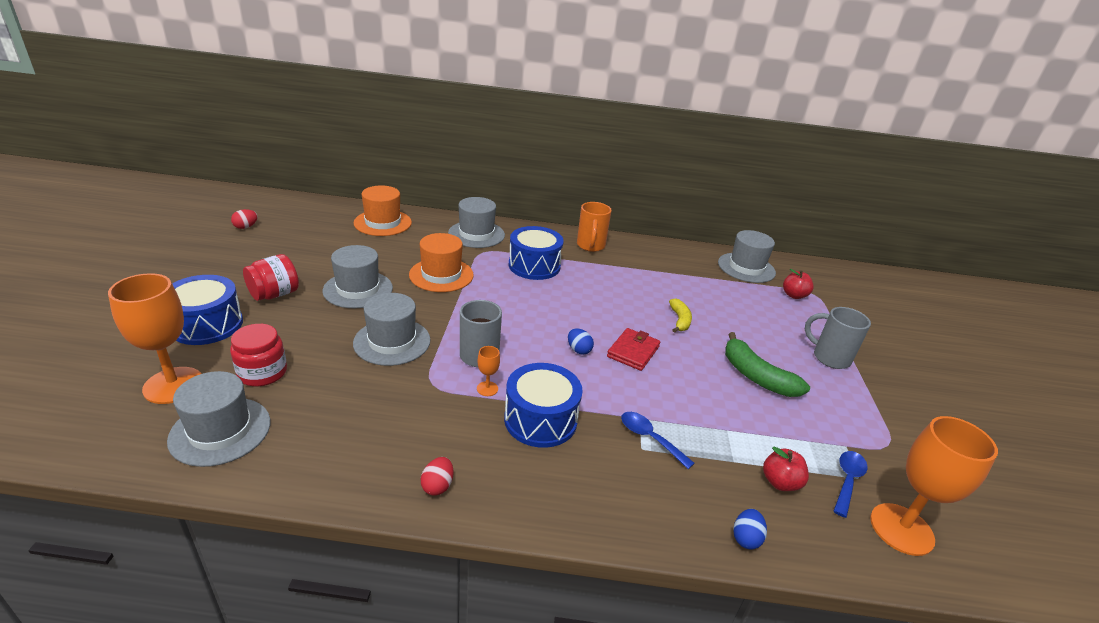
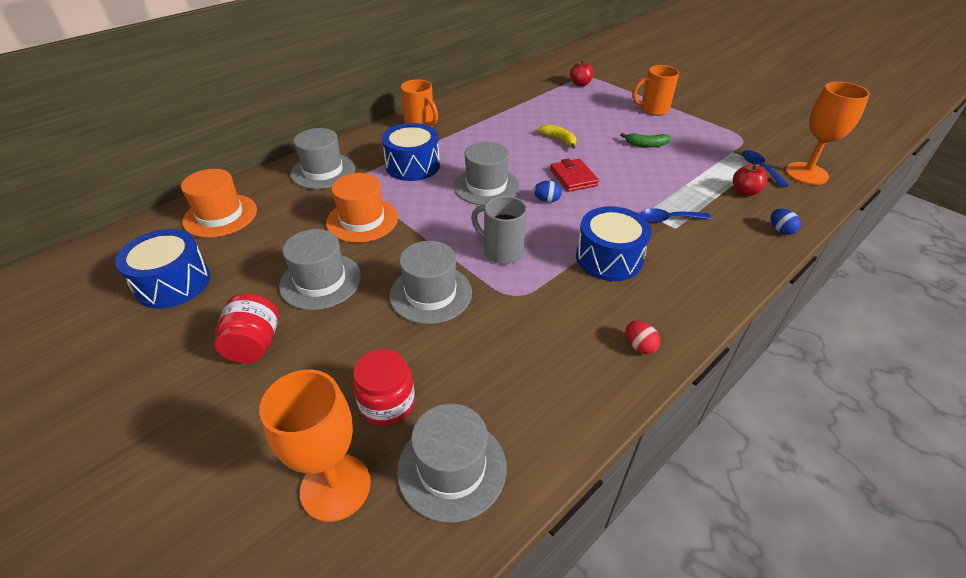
camera: 45 degrees left, 10 degrees up
(207, 325) = (248, 421): blue drum -> blue drum (173, 283)
(246, 227) = (74, 319): red egg -> none
(487, 389) = (549, 267): orange goblet -> none
(746, 268) = (530, 82): grey hat -> grey hat (486, 186)
(756, 376) = (646, 145): green banana -> green banana, size x0.61
(829, 357) = (653, 110): grey mug -> orange mug

